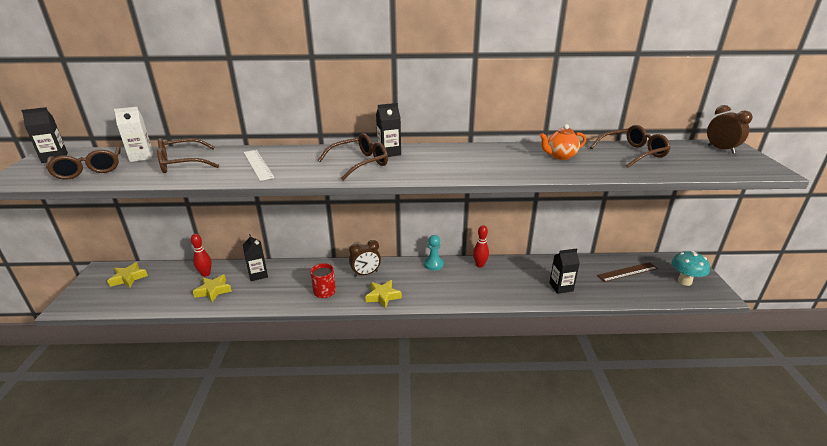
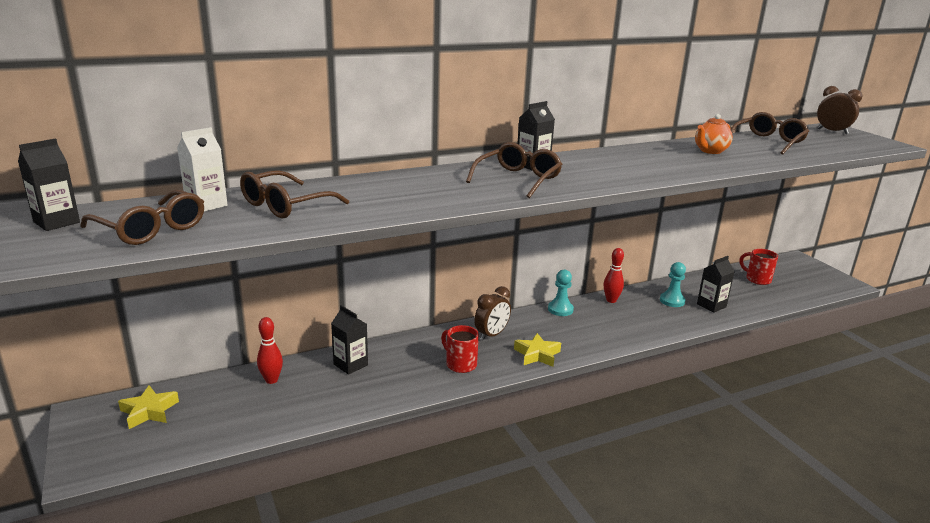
camera: 25 degrees left, 5 degrees down
(213, 291) = (307, 397): yellow star -> none
(258, 164) = (395, 194): white ruler -> none
(530, 276) = (672, 301): none -> turquoise pawn
(627, 272) = (757, 279): brown ruler -> red mug
(684, 281) = (812, 278): turquoise mushroom -> none

